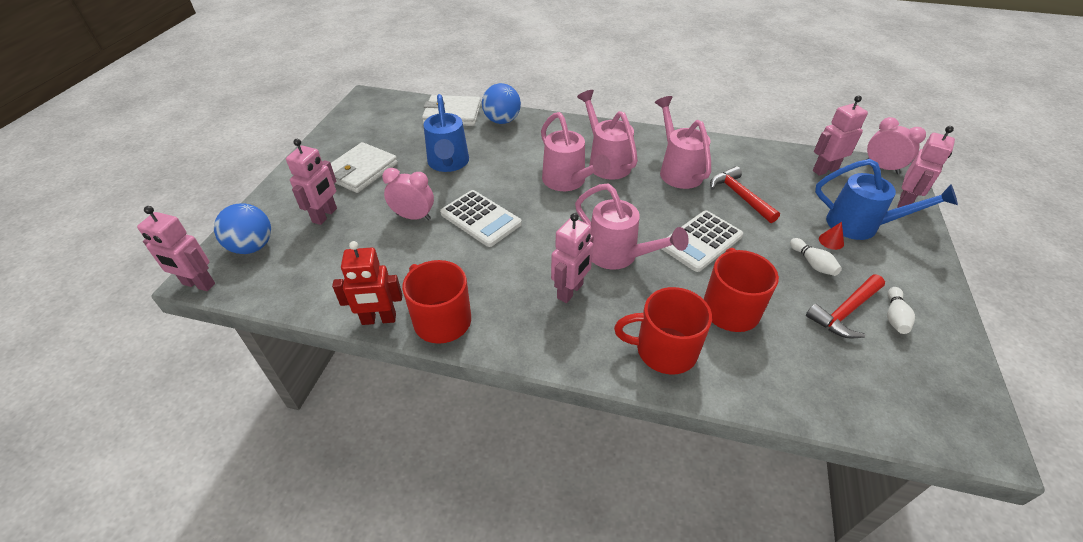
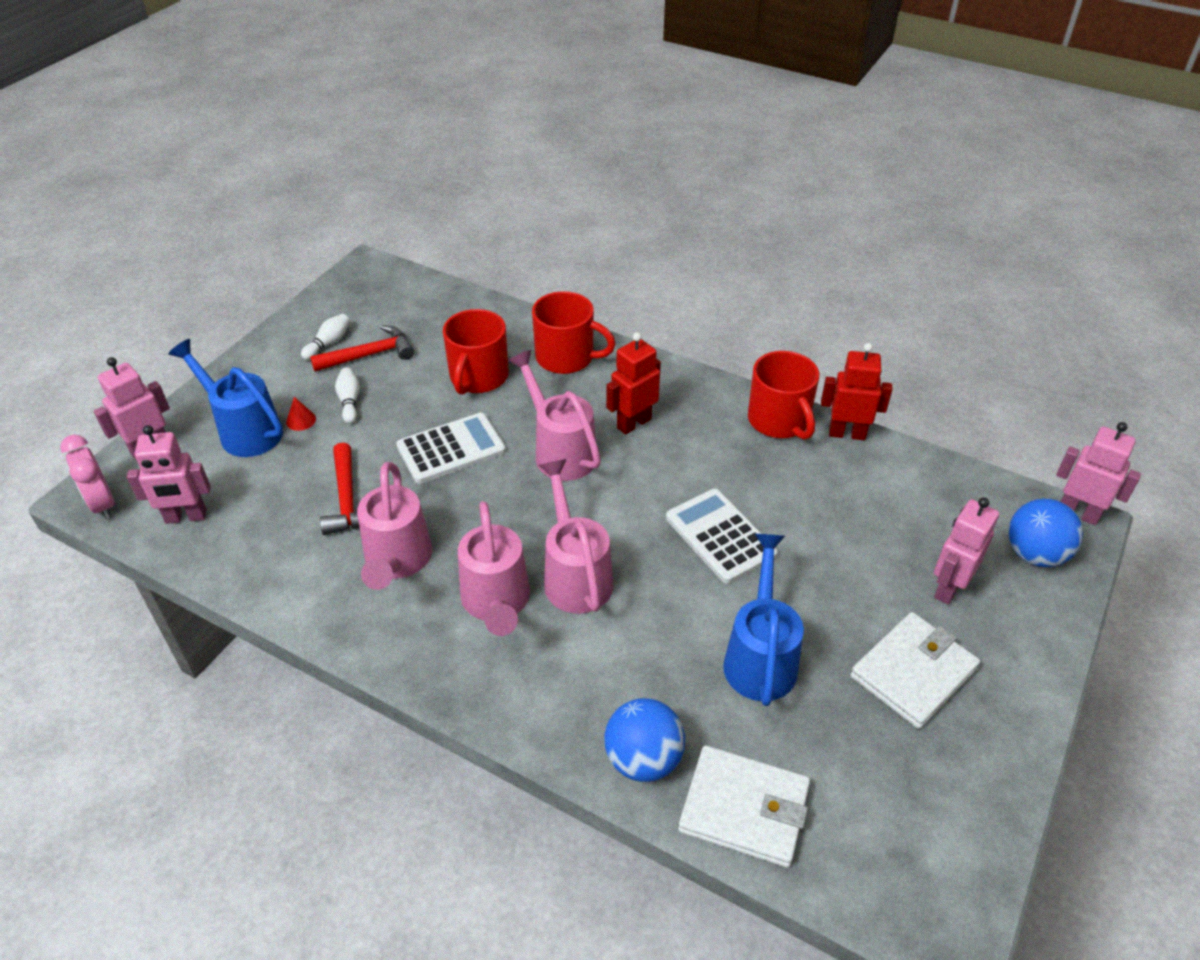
camera: 165 degrees left, 0 degrees up
(413, 217) = (816, 559): pink clock -> none
(570, 291) = (633, 423): pink robot -> red robot

